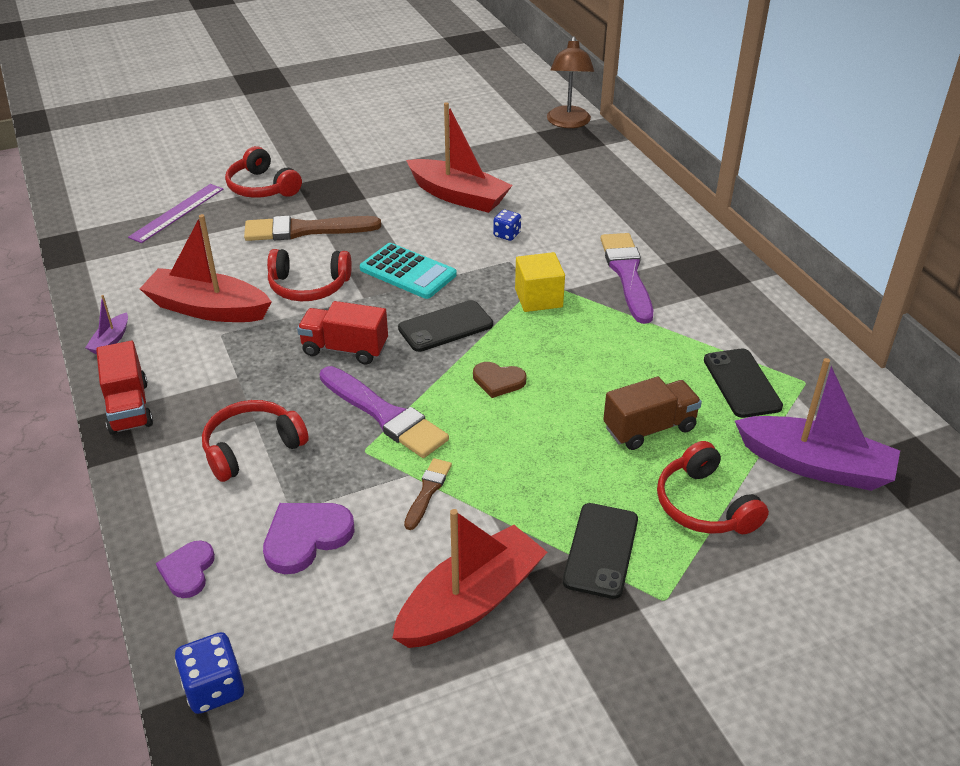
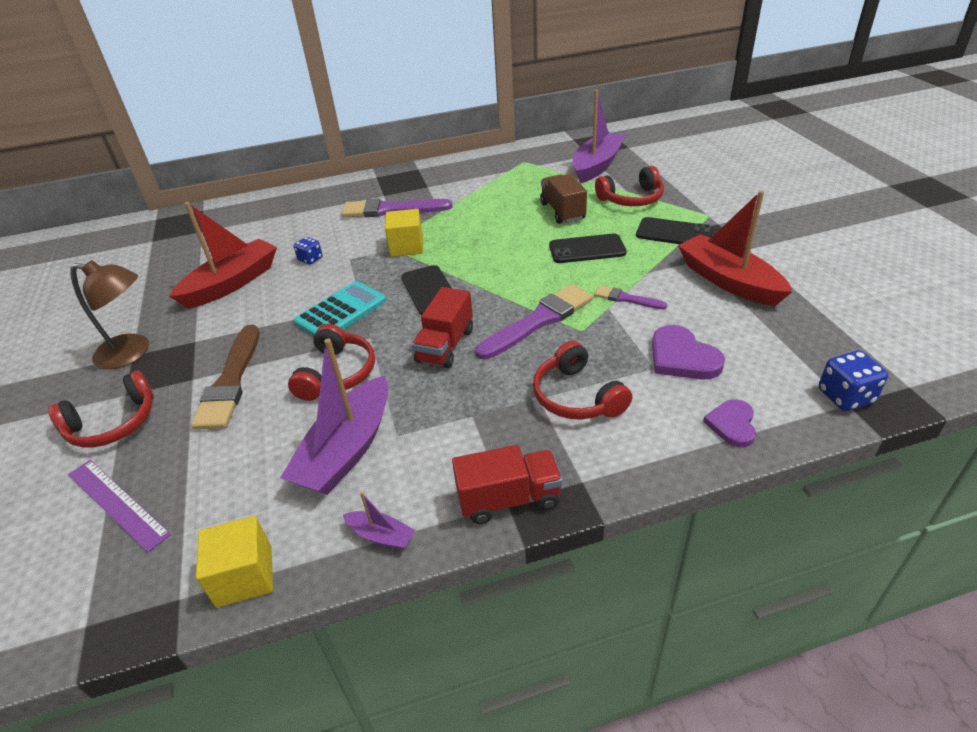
camera: 80 degrees left, 0 degrees up
(94, 283) = (244, 576): none -> yellow cube
(187, 571) = (732, 424): purple heart -> purple heart turned 90 degrees clockwise
(208, 309) = (347, 449): red boat -> purple boat
(428, 491) = (626, 299): brown brush -> purple brush
(498, 381) = (505, 267): brown heart -> none
(568, 123) = (151, 224): brown lamp -> brown lamp (132, 353)
(741, 383) = (522, 179): black phone -> black phone (587, 249)

